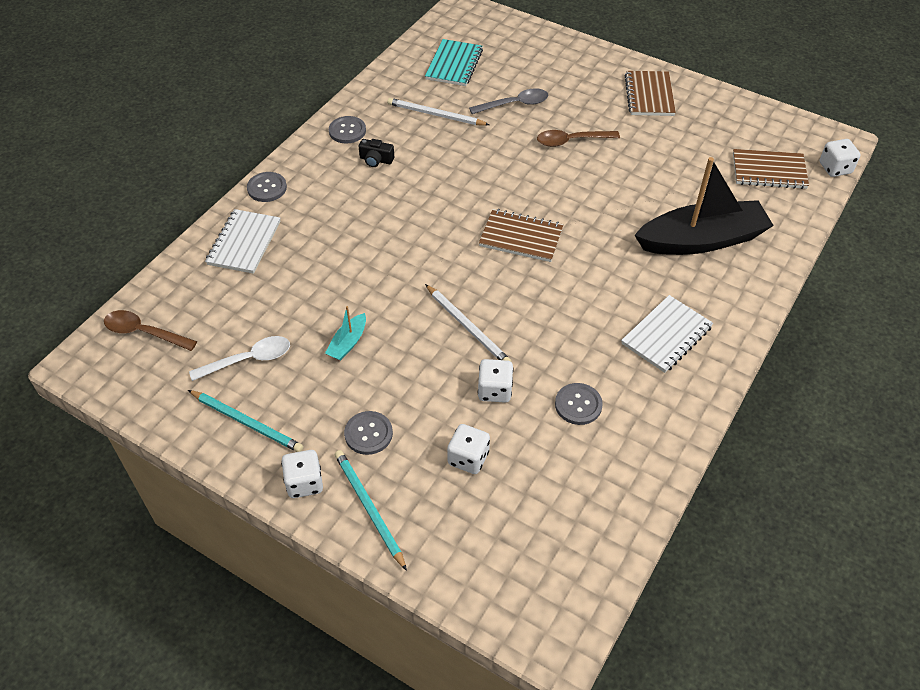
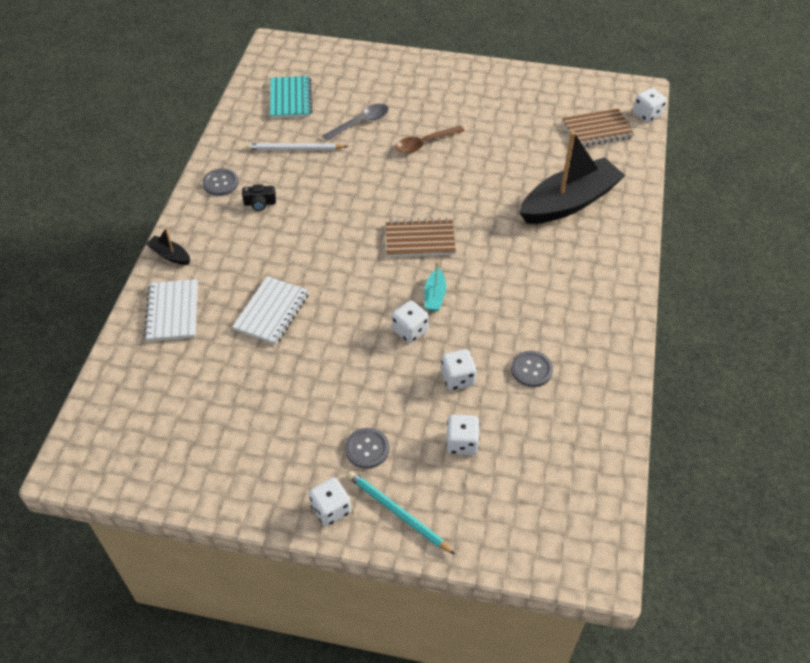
camera: 20 degrees left, 0 degrees up
(144, 332) = (116, 421): brown spoon -> none
(247, 422) = (254, 473): turquoise pencil -> none
(248, 360) = (228, 417): white spoon -> none
(267, 188) = (170, 255): grey button -> black boat
(348, 343) = (311, 375): turquoise boat -> turquoise boat (434, 296)
(467, 327) = (410, 330): white pencil -> white dice
(649, 95) = (472, 87): brown notebook -> none
(666, 335) = (576, 290): white notebook -> white notebook (271, 312)

